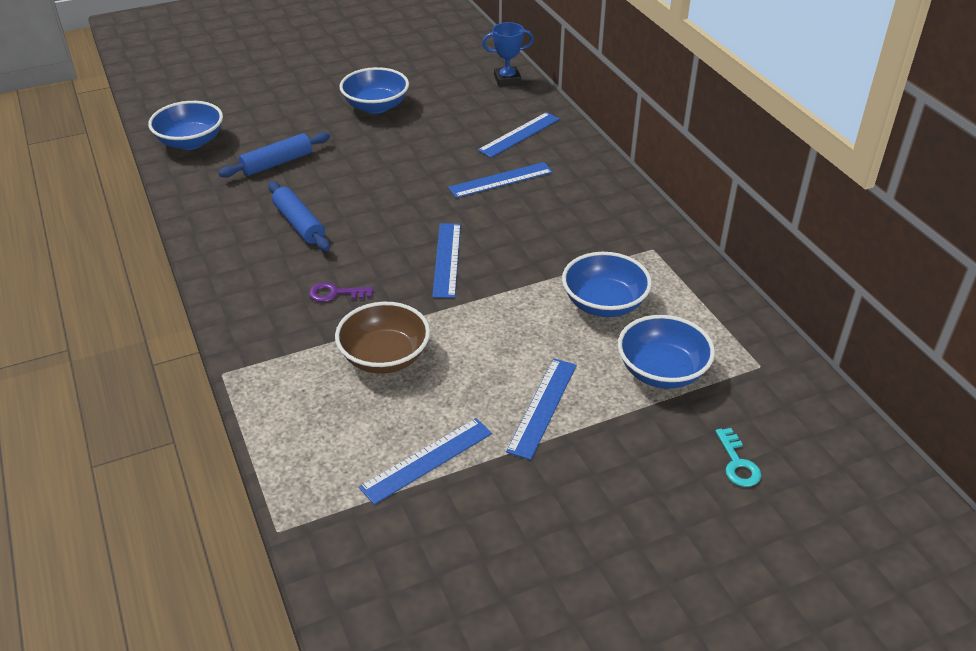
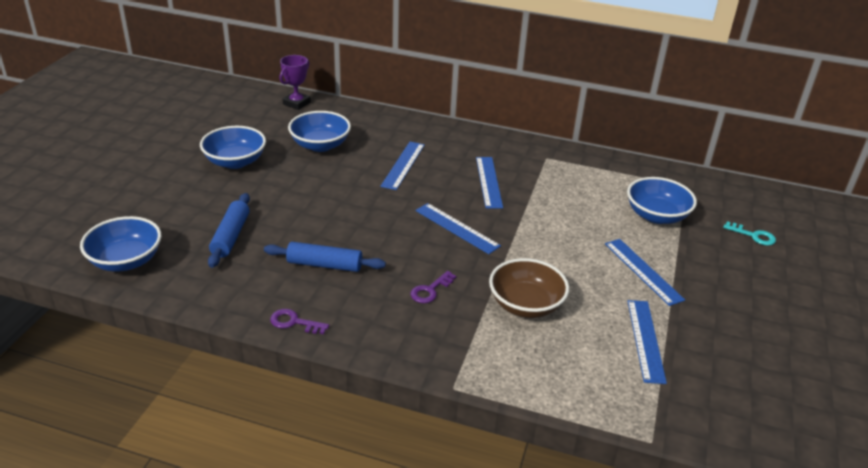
camera: 50 degrees left, 5 degrees down
(210, 251) = (294, 322): none -> purple key
(507, 79) = (296, 103): blue trophy -> purple trophy
(519, 134) = (365, 133): blue ruler -> blue ruler (488, 182)
(604, 303) = (575, 200): blue bowl -> blue bowl (320, 145)

